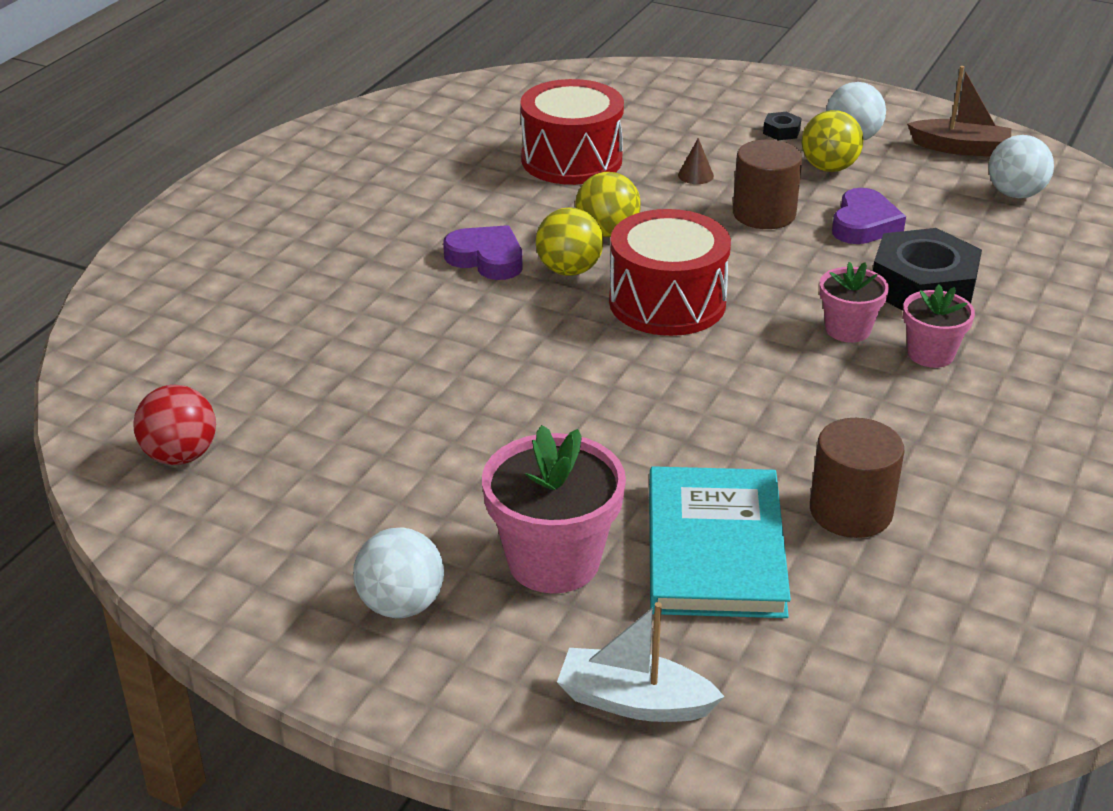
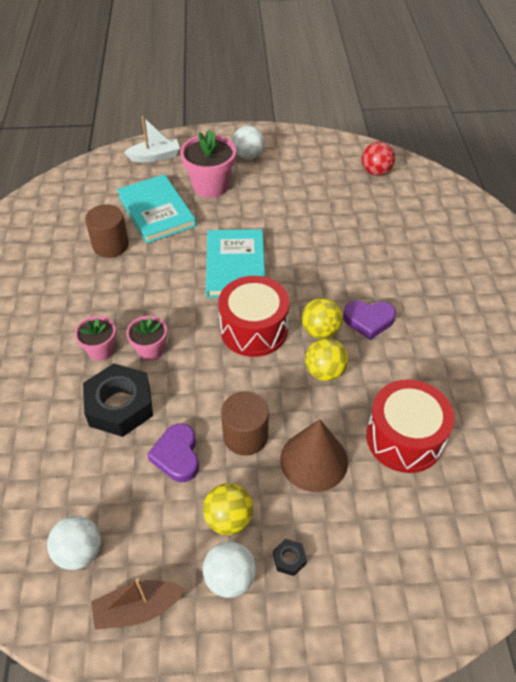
camera: 150 degrees right, 15 degrees up
(626, 391) = (235, 266): none -> turquoise book
(695, 175) = (314, 460): brown cone -> brown cone, size x2.49

